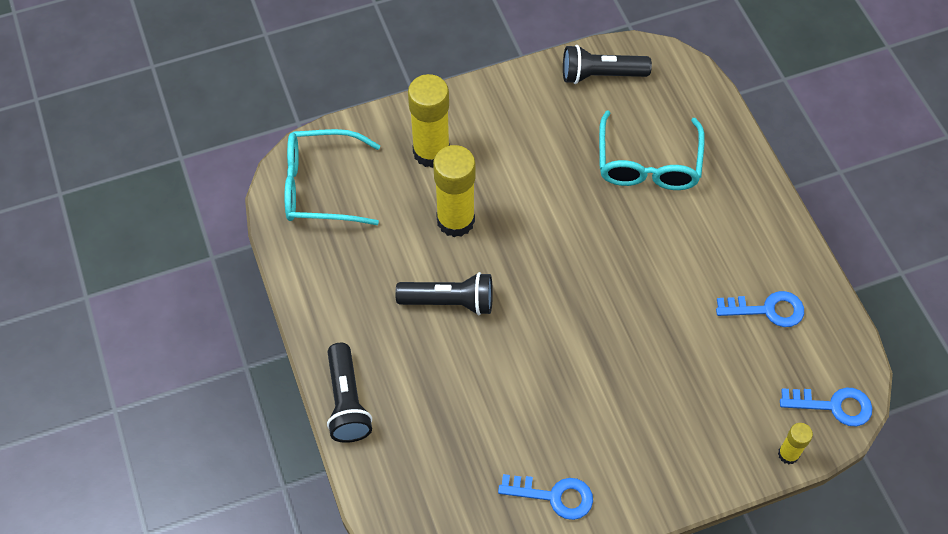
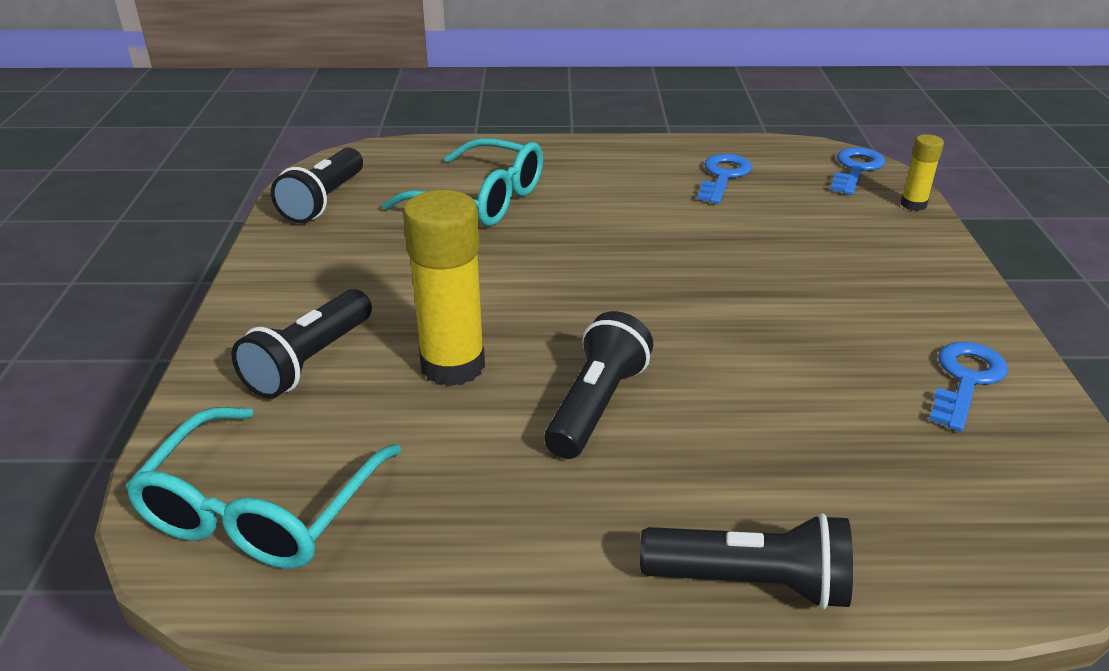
camera: 70 degrees left, 25 degrees down
(431, 152) = (309, 361): yellow glue stick -> black flashlight

